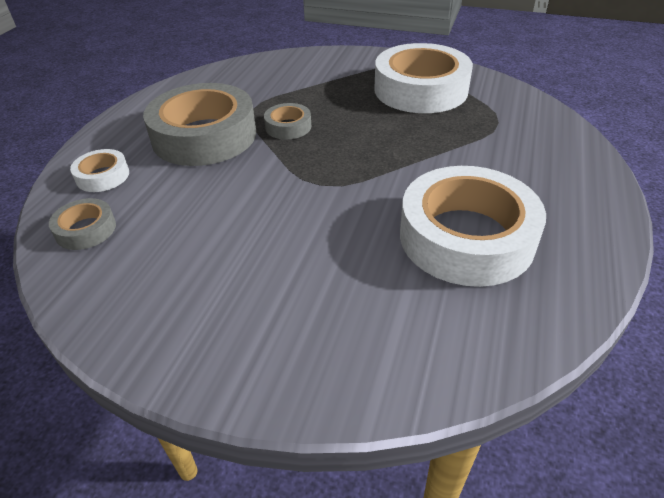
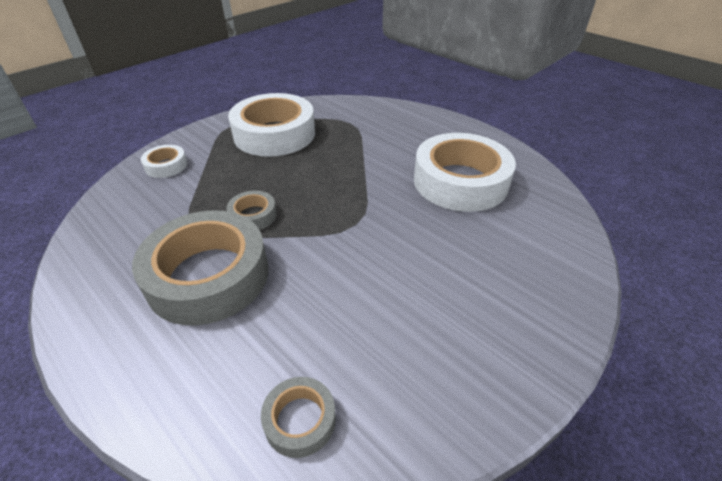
camera: 65 degrees left, 0 degrees up
(102, 176) = (202, 386): white tape -> white tape (166, 166)

